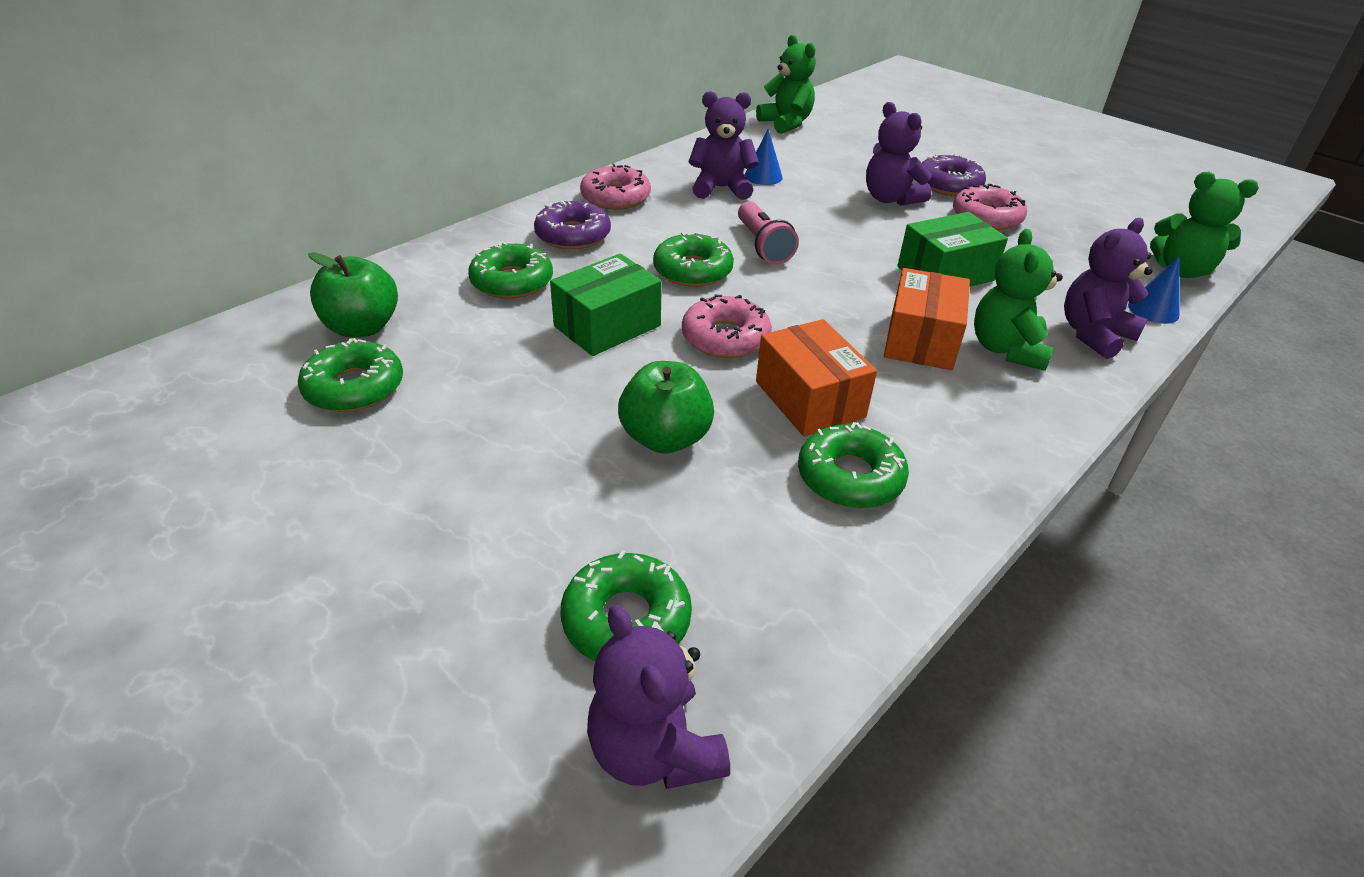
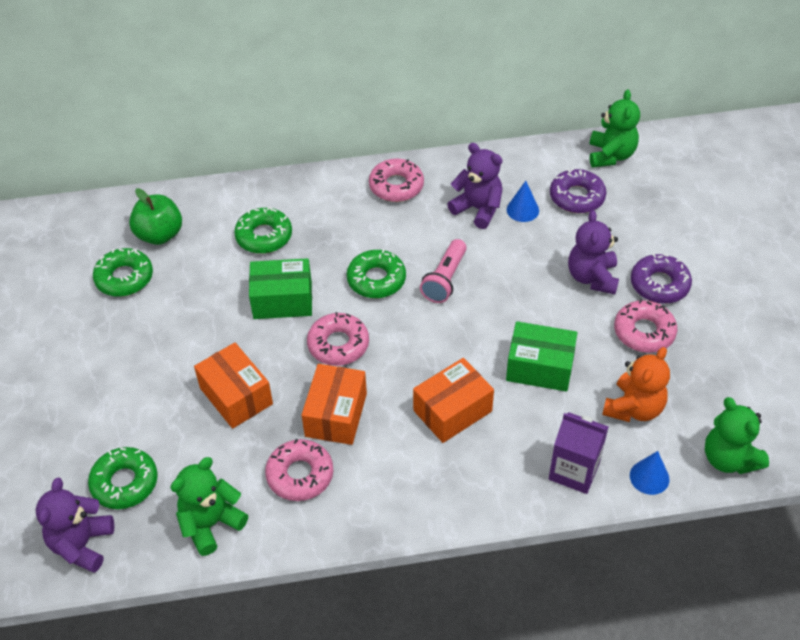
camera: 40 degrees right, 10 degrees up
(573, 235) = (335, 211): purple donut -> purple donut (577, 197)
(665, 438) = (236, 396): green apple -> orange box
(850, 477) = (300, 475): green donut -> pink donut
(1006, 349) = (498, 448): green teddy bear -> green teddy bear (211, 524)
(1062, 269) = (633, 408): none -> orange teddy bear
(1093, 334) = (574, 471): purple teddy bear -> purple carton

